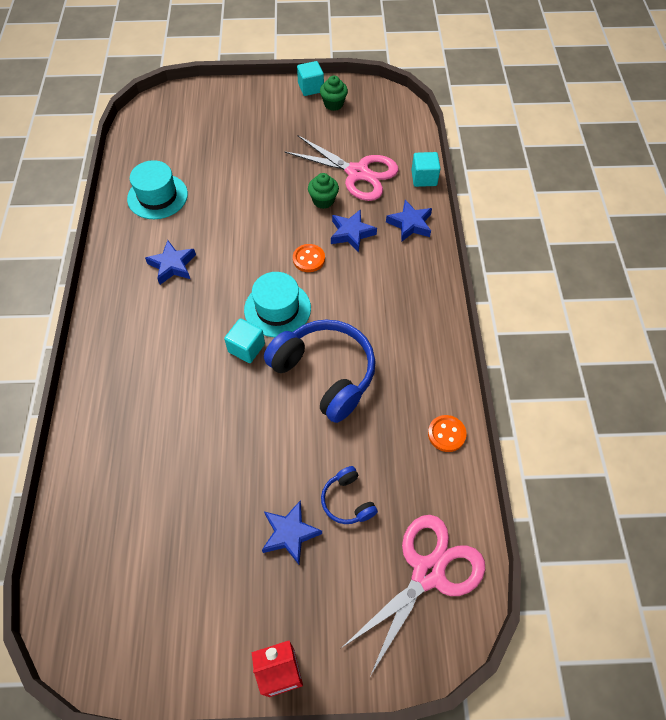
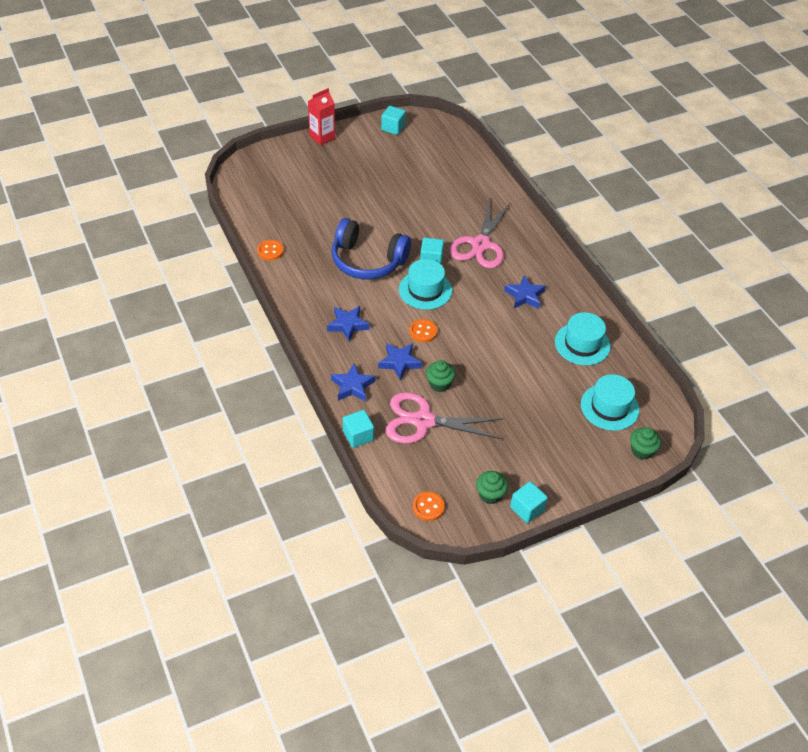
camera: 155 degrees right, 10 degrees down
(147, 650) = (393, 128): none -> turquoise cube
(183, 136) = (609, 407): none -> turquoise hat
(187, 98) = (641, 451): none -> green cupcake
(290, 533) = (346, 183): blue star -> blue star (348, 325)
(347, 501) = (320, 204): blue headphones -> none
(388, 110) = (428, 507): none -> orange button
(428, 572) = (260, 188): pink scissors -> pink scissors (480, 244)

